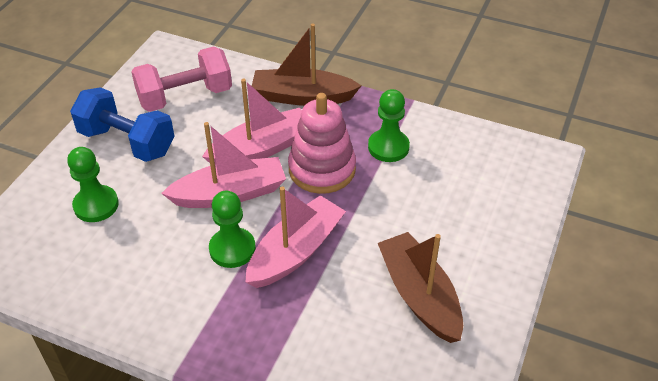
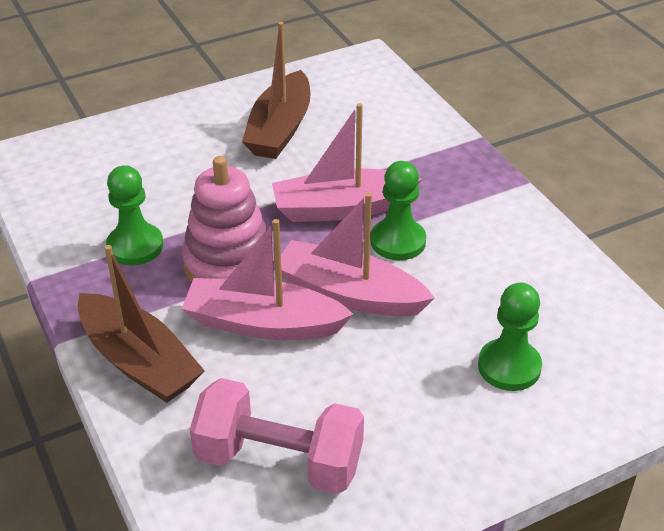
camera: 140 degrees left, 5 degrees down
(127, 142) = (414, 433): blue dumbbell -> none

